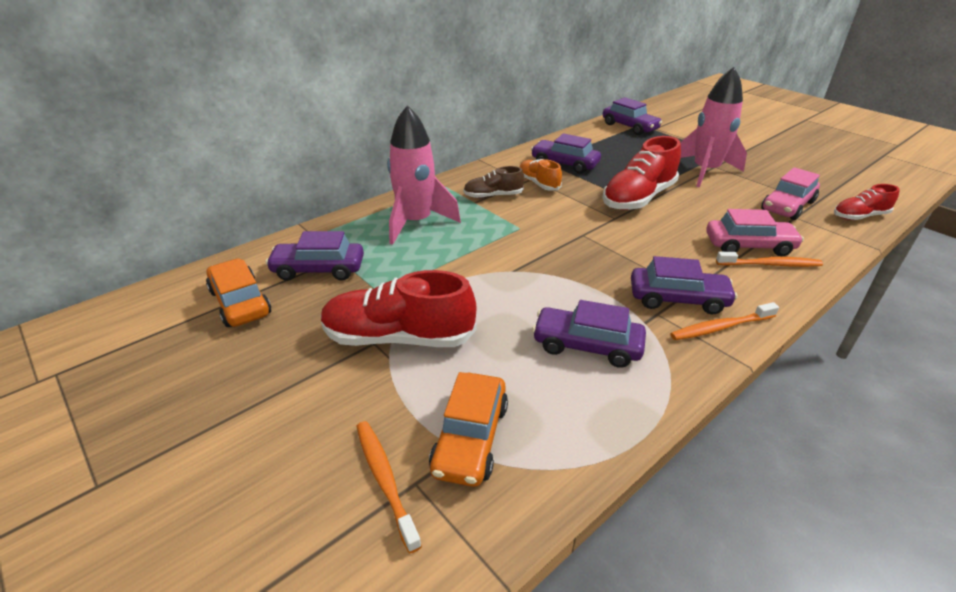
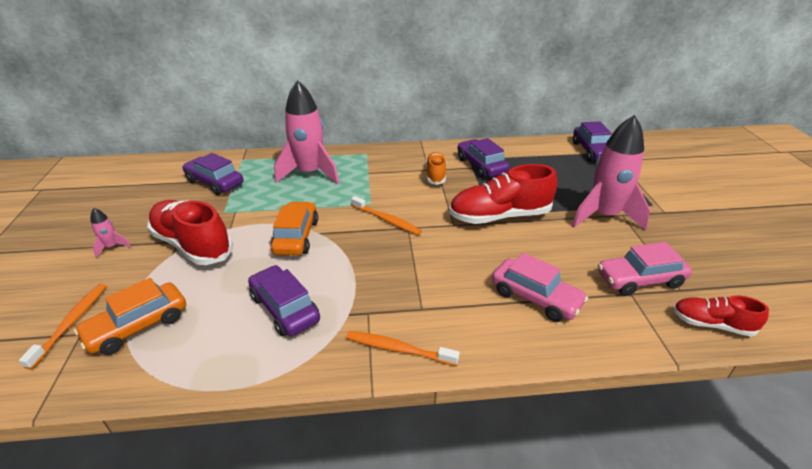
camera: 35 degrees right, 0 degrees up
(240, 302) = (153, 186): orange car -> orange car (296, 237)
(298, 385) = (112, 247): none -> pink rocket
(493, 196) = (388, 173): brown shoe -> none
(678, 299) = (401, 310): purple car -> none
(770, 264) = (529, 323): orange toothbrush -> orange toothbrush (387, 220)

